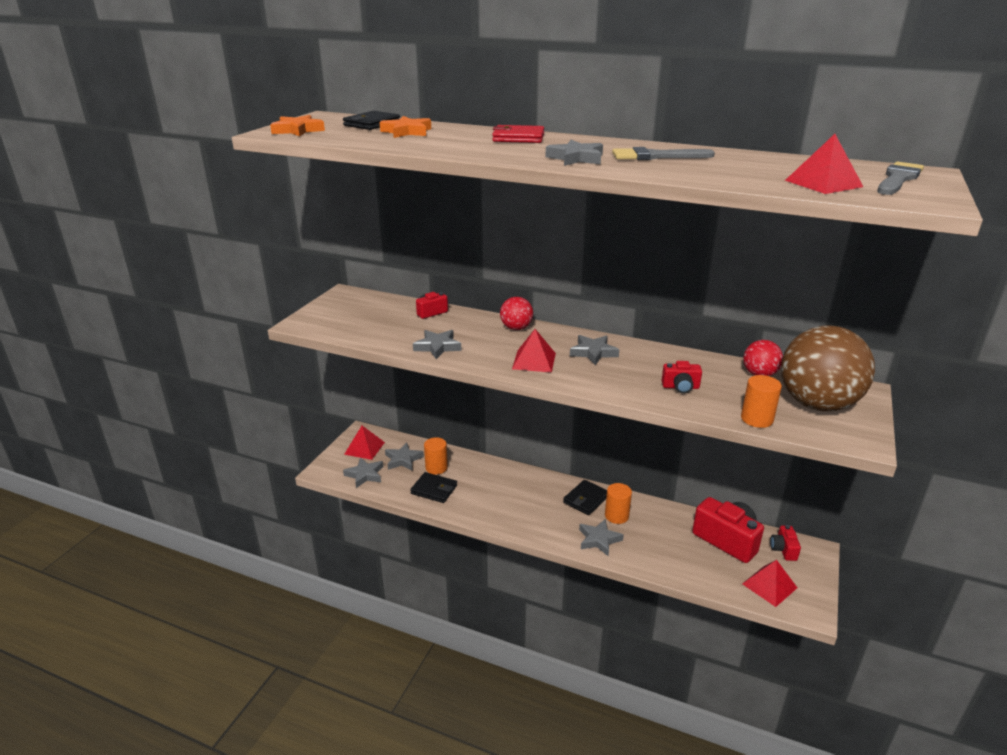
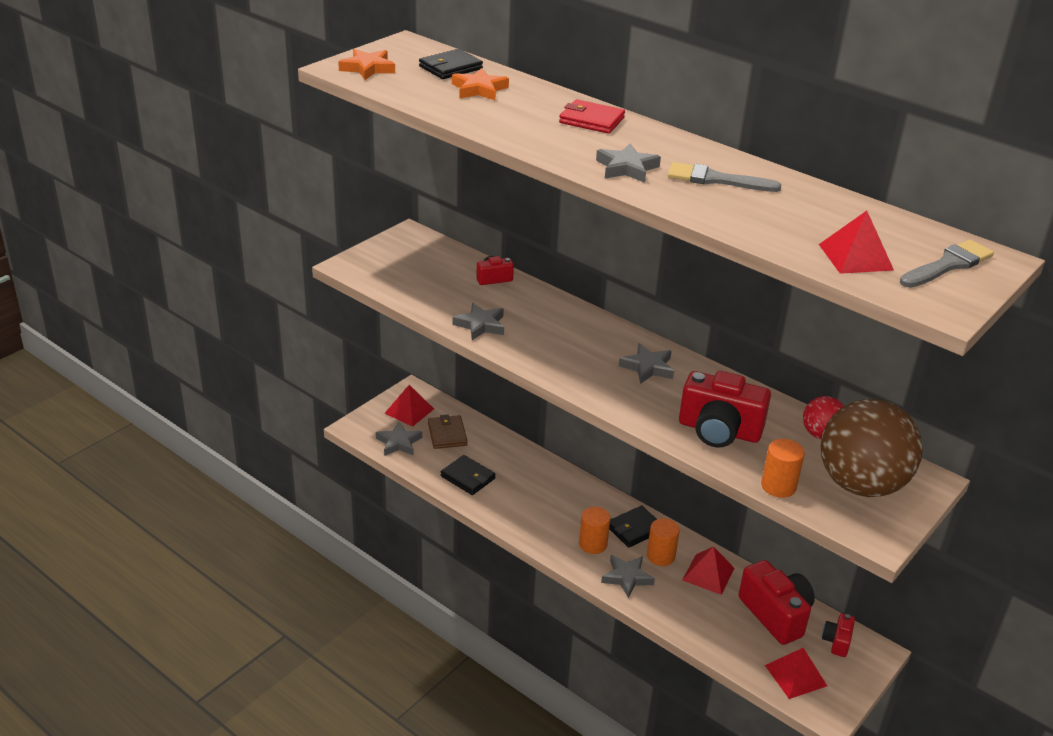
camera: 15 degrees right, 5 degrees up
(403, 459) = (447, 434): grey star -> brown wallet
(436, 468) = (480, 452): orange cylinder -> orange cylinder (593, 544)
(516, 328) = (578, 318): red ball -> none
(534, 361) = (576, 364): red pyramid -> red pyramid (708, 574)
(680, 387) = (719, 431): red camera -> red camera, size x1.99

